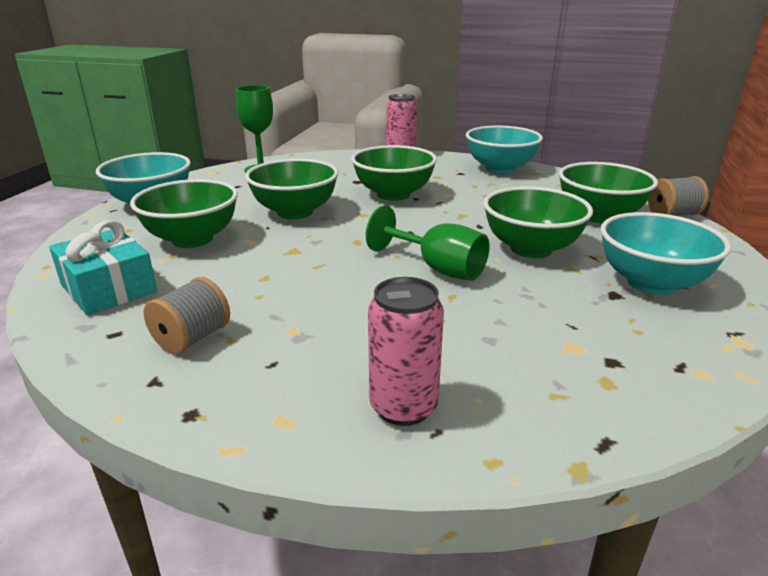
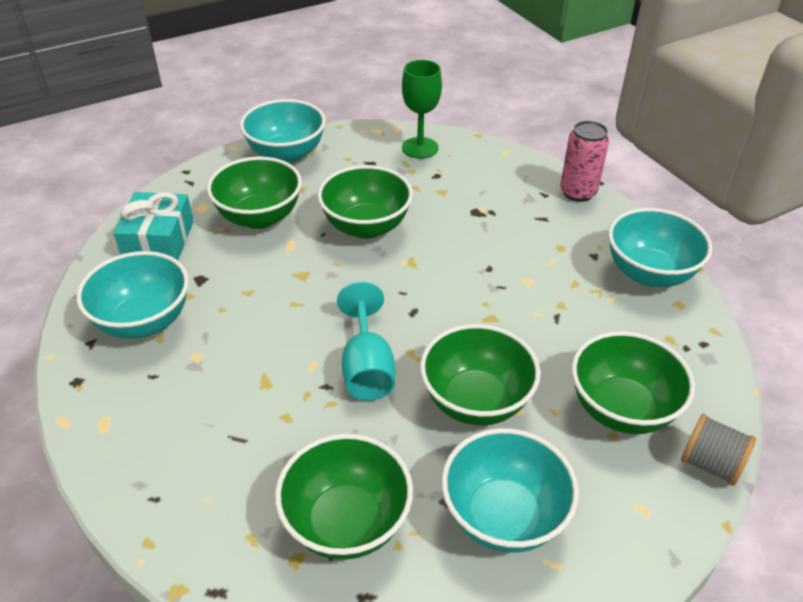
camera: 45 degrees right, 15 degrees up
(192, 338) = (144, 321): grey spool -> turquoise bowl
(393, 194) = (477, 251): green bowl -> green bowl (346, 522)
(403, 407) = (164, 467): pink can -> none
(438, 268) = (367, 368): green goblet -> turquoise goblet

